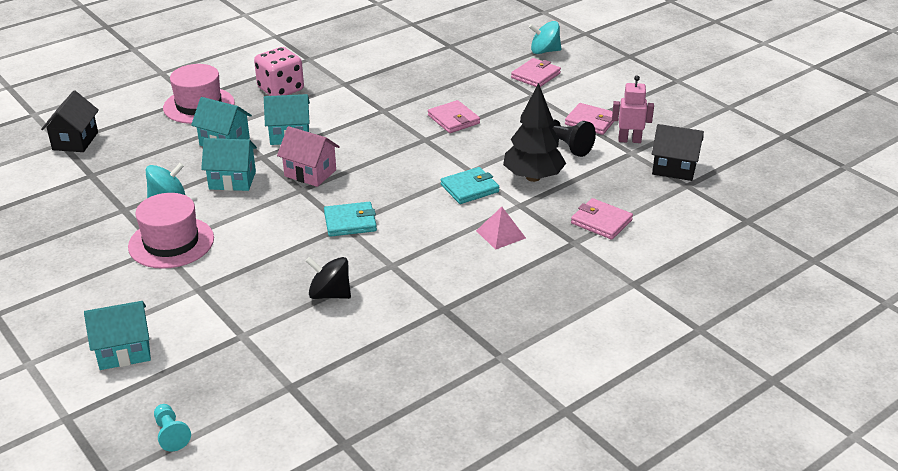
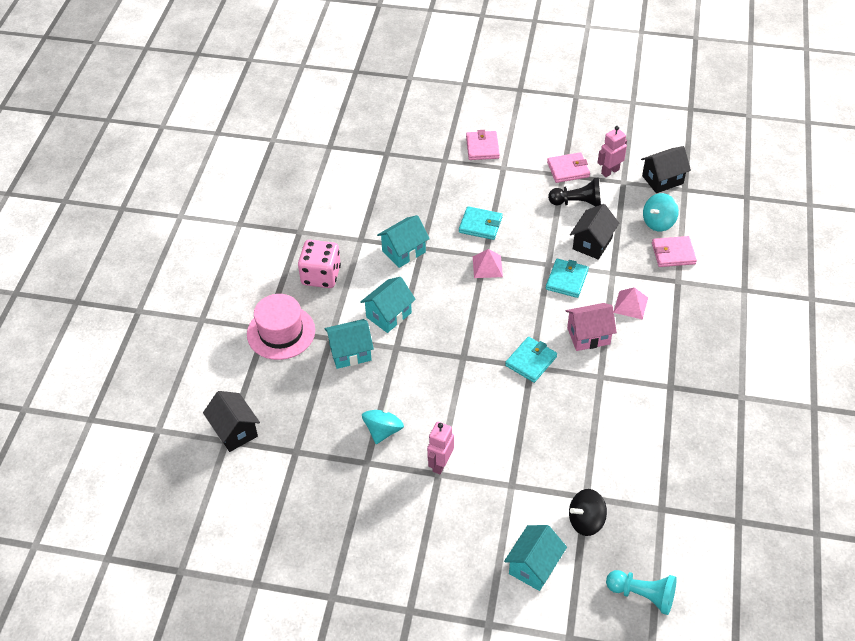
camera: 40 degrees left, 15 degrees up
(171, 242) = (440, 464): pink hat -> pink robot
(171, 434) = (642, 595): turquoise pawn -> turquoise pawn, size x1.54
(232, 180) = (406, 383): turquoise house -> turquoise house (404, 251)
(310, 173) = (449, 339): pink house -> pink house (588, 336)
(330, 294) = (594, 426): black spinning top -> black spinning top (586, 521)
(416, 146) = (487, 266): none -> pink pyramid
(453, 119) = (480, 225): pink wallet -> turquoise wallet
(533, 177) = (592, 243): black tree -> black house
(544, 51) = (459, 119): turquoise spinning top -> turquoise spinning top (658, 222)

